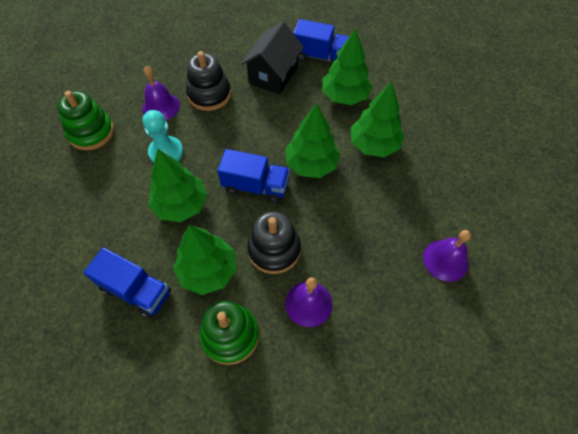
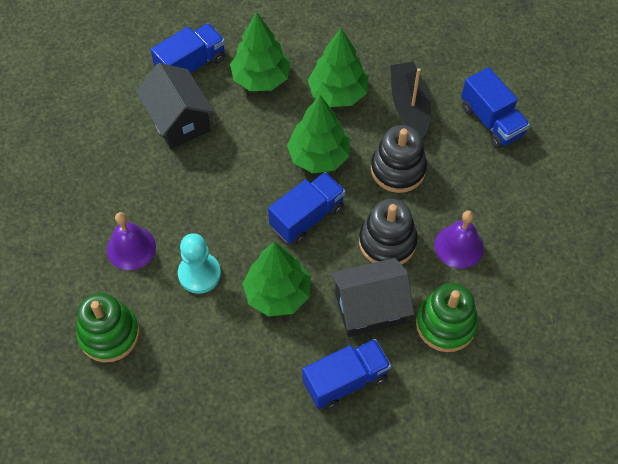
camera: 55 degrees left, 0 degrees up
(208, 271) = (369, 308): green tree -> black house
(209, 94) = (154, 193): black stacking toy -> black stacking toy (398, 169)
(405, 195) = (409, 106): none -> black boat
(445, 260) = (491, 121): purple bell -> blue truck

